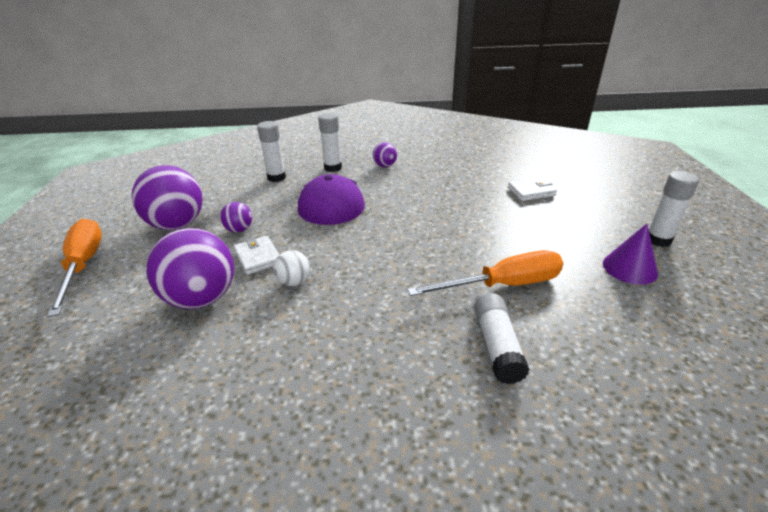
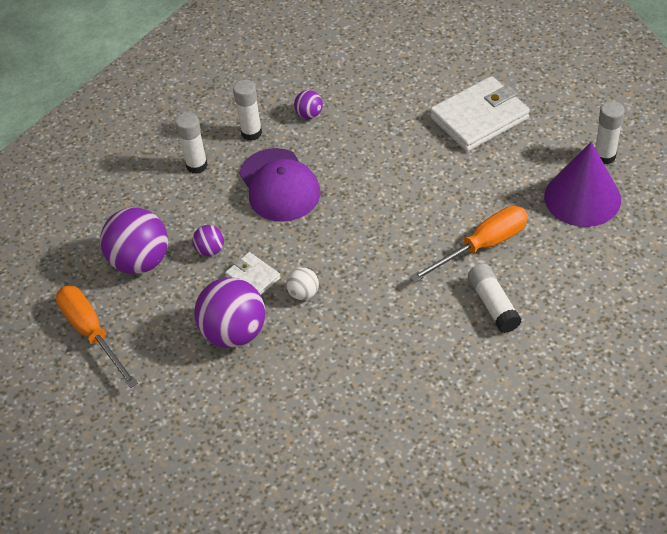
camera: 15 degrees left, 15 degrees up
(531, 191) = (479, 118): white wallet -> white wallet, size x1.95
(629, 268) = (582, 198): purple cone -> purple cone, size x1.69

